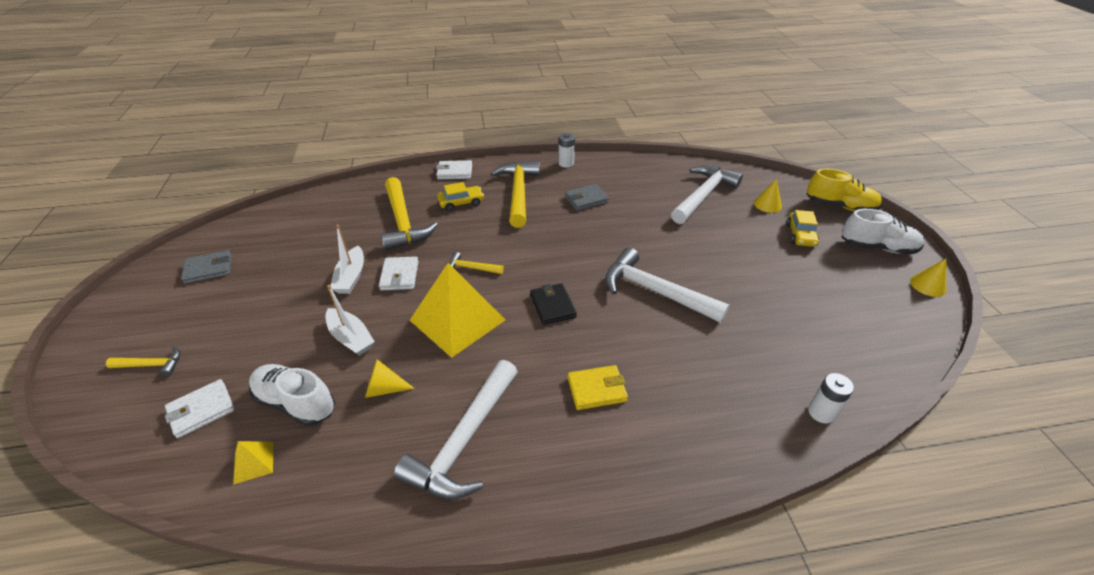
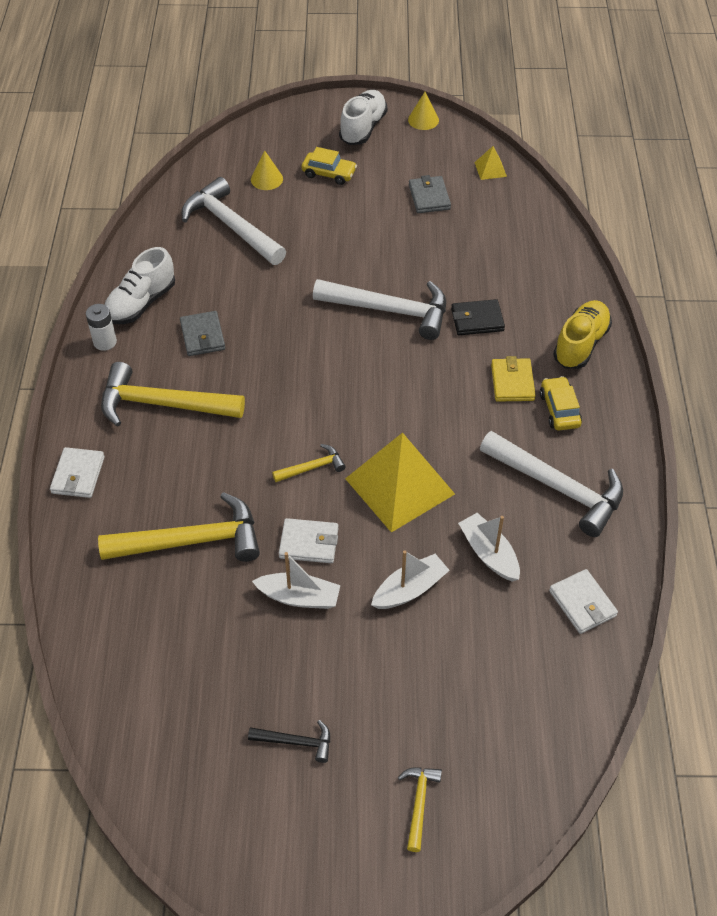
camera: 80 degrees left, 10 degrees up
(201, 410) = (496, 726): white wallet -> white wallet (582, 603)
(208, 269) = (237, 783): grey wallet -> grey wallet (429, 197)
(229, 292) = (296, 742): none -> black hammer
(253, 462) = (567, 661): yellow pyramid -> yellow pyramid (490, 169)
(296, 403) = (497, 634): white shoe -> white shoe (141, 303)
(384, 388) = (489, 553): yellow cone -> white boat
(461, 203) = (165, 471): yellow car -> yellow car (559, 409)
(471, 268) = (312, 467): yellow hammer -> yellow hammer turned 135 degrees counterclockwise
(552, 306) = (394, 399): black wallet -> black wallet (477, 320)
(655, 291) = (389, 310): white hammer -> white hammer turned 120 degrees counterclockwise
(821, 412) = (554, 244): white battery -> none
(839, 206) = (288, 126): yellow shoe -> yellow shoe (580, 344)

